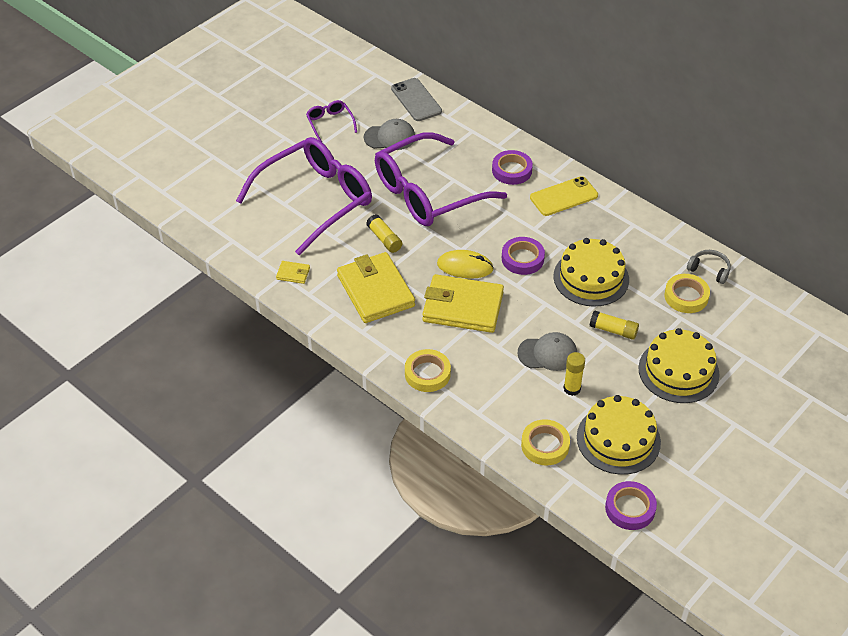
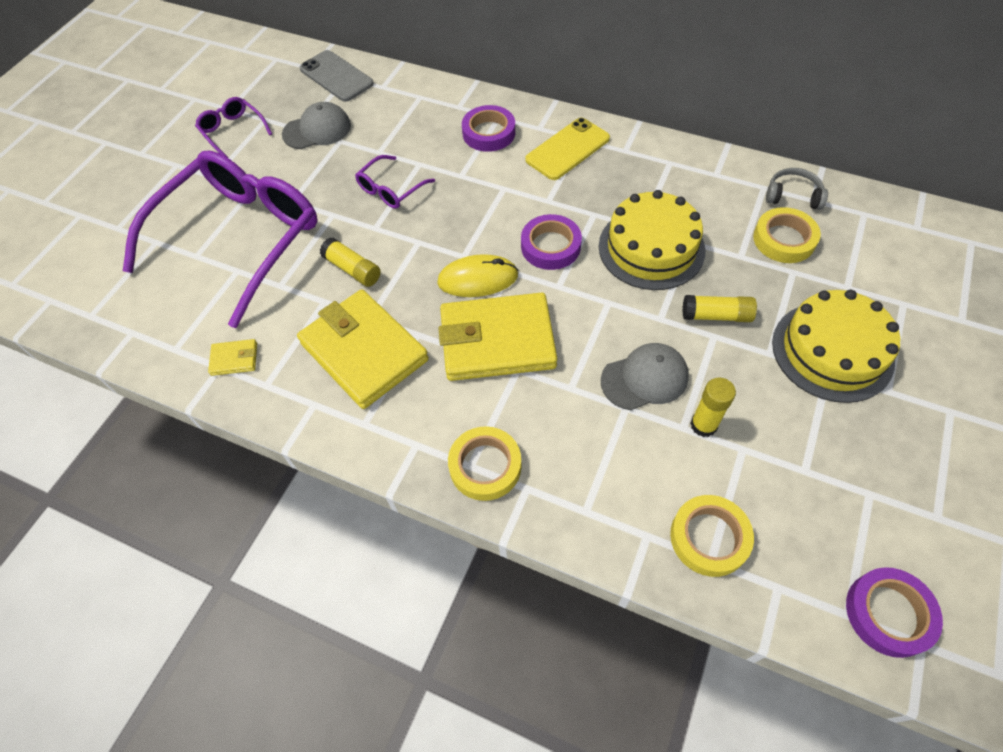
camera: 15 degrees left, 10 degrees up
(427, 193) = (390, 190): purple glasses -> purple glasses, size x0.42
(618, 439) = (809, 491): yellow cake -> none

